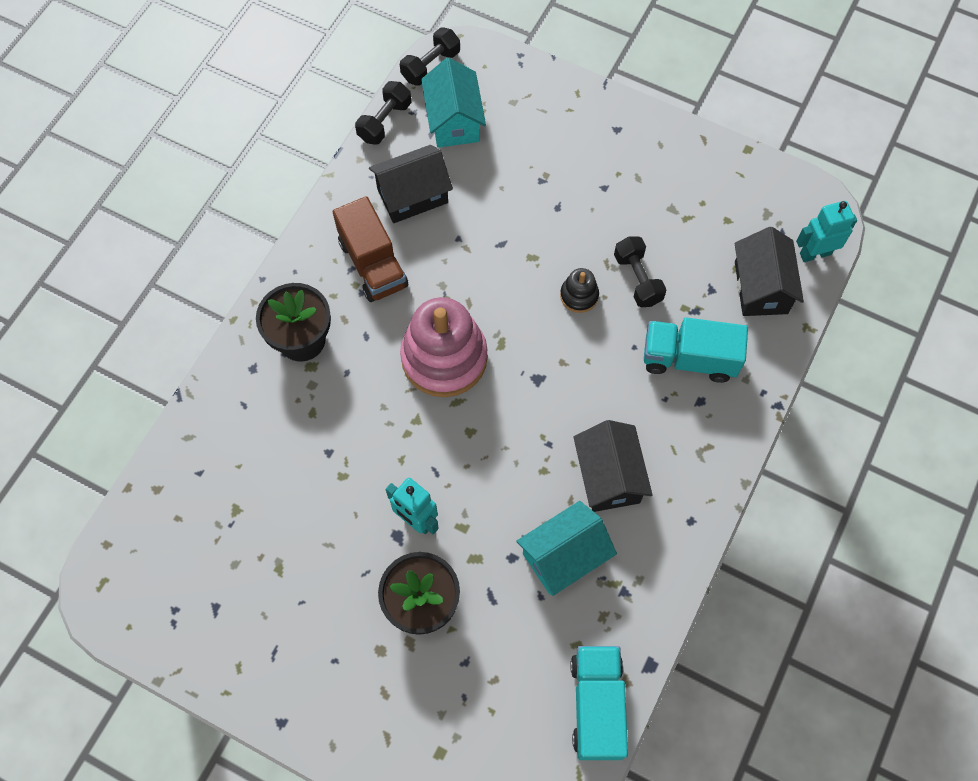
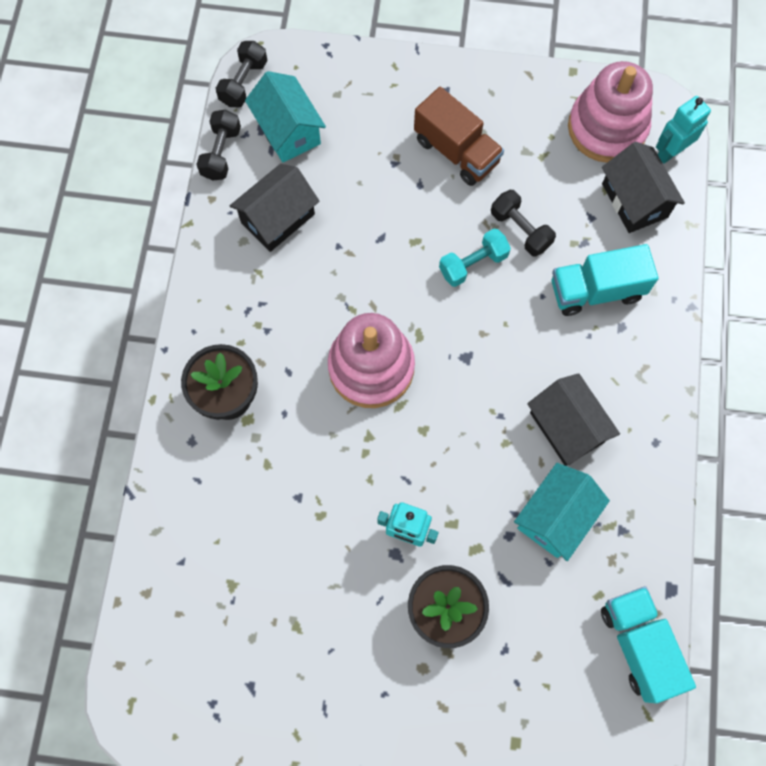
camera: 20 degrees left, 5 degrees up
(373, 264) = (267, 298): brown truck -> brown truck (456, 151)
(579, 296) = (473, 264): black stacking toy -> turquoise dumbbell
(760, 212) = (607, 128): none -> pink stacking toy

